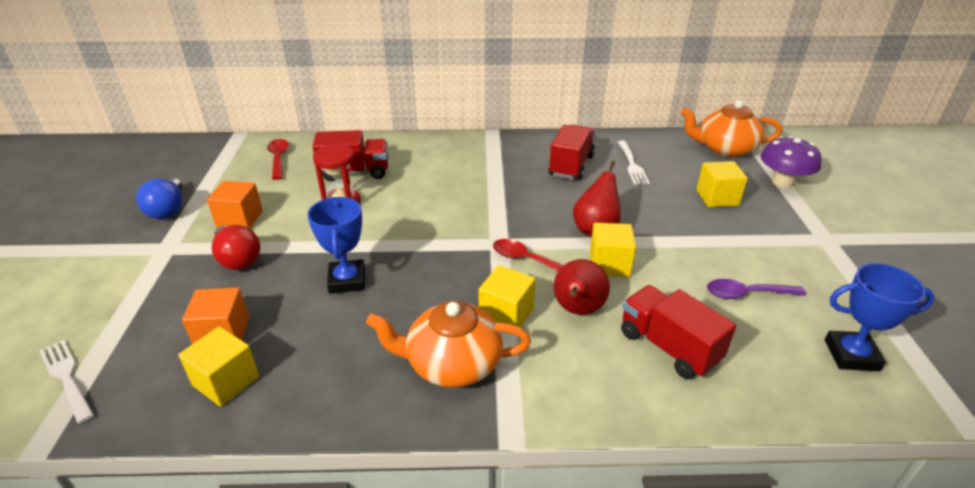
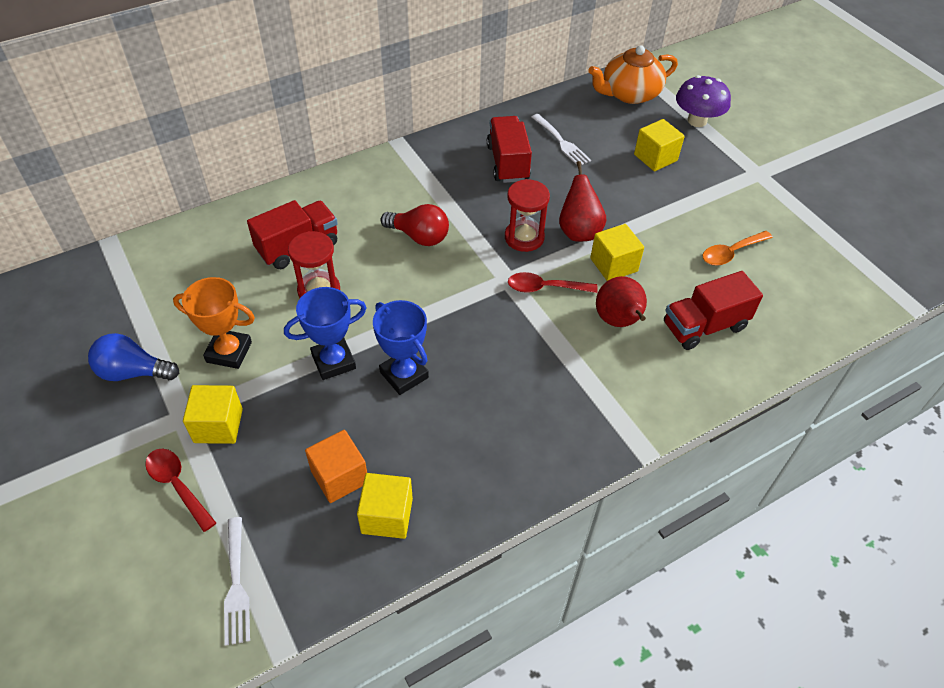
camera: 30 degrees left, 15 degrees up
(67, 378) = (236, 583): white fork -> white fork turned 120 degrees counterclockwise
(168, 209) = (133, 372): blue light bulb -> blue light bulb turned 135 degrees clockwise
(238, 259) = (274, 397): red light bulb -> red light bulb (419, 236)
(240, 219) = (229, 352): orange cube -> orange trophy
(278, 159) = (194, 259): red spoon -> red spoon (177, 485)
(452, 363) = (558, 413): orange teapot -> none
(506, 314) = (566, 349): yellow cube -> yellow cube (218, 425)
(540, 219) = (524, 237): none -> red hourglass
(668, 347) = (704, 326): red truck -> red truck turned 45 degrees counterclockwise
(746, 294) = (731, 253): purple spoon -> orange spoon
(851, 355) = (824, 280): blue trophy -> blue trophy (333, 361)

